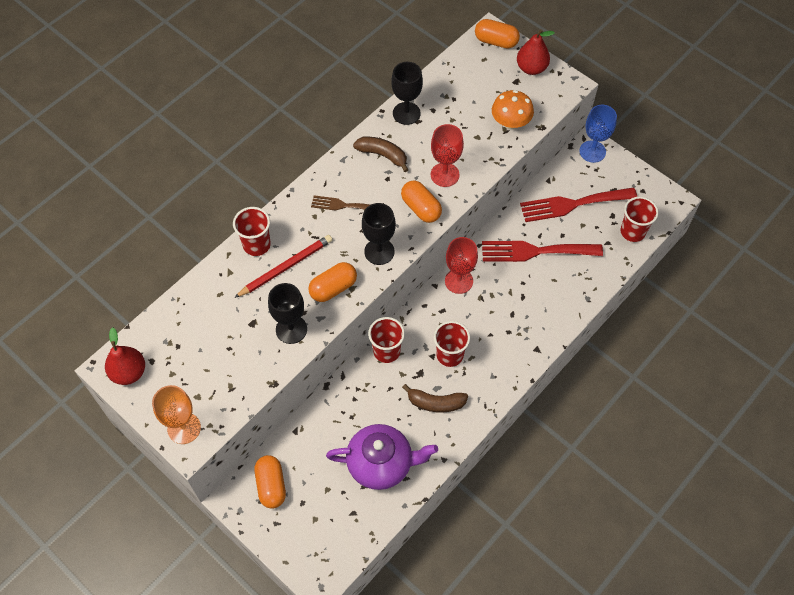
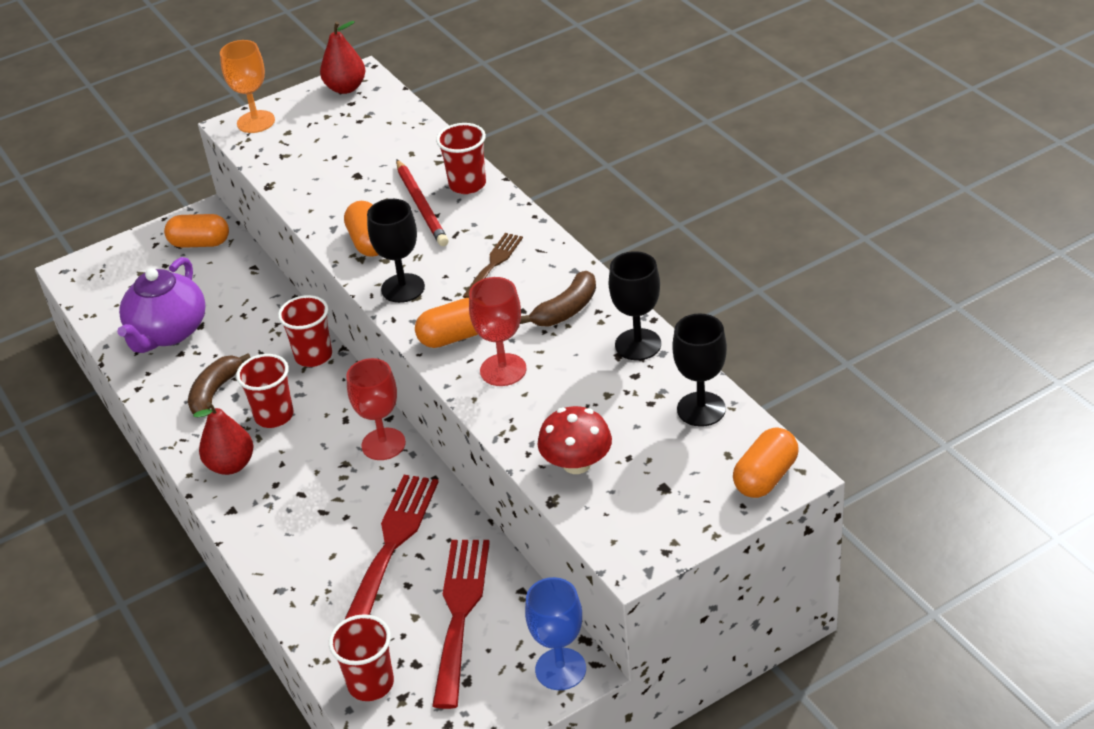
camera: 110 degrees right, 20 degrees down
(291, 329) = (330, 204): black goblet -> black goblet (701, 409)
(510, 122) = (576, 463): orange mushroom -> red mushroom
(531, 68) = (687, 513): red pear -> red pear (231, 465)

